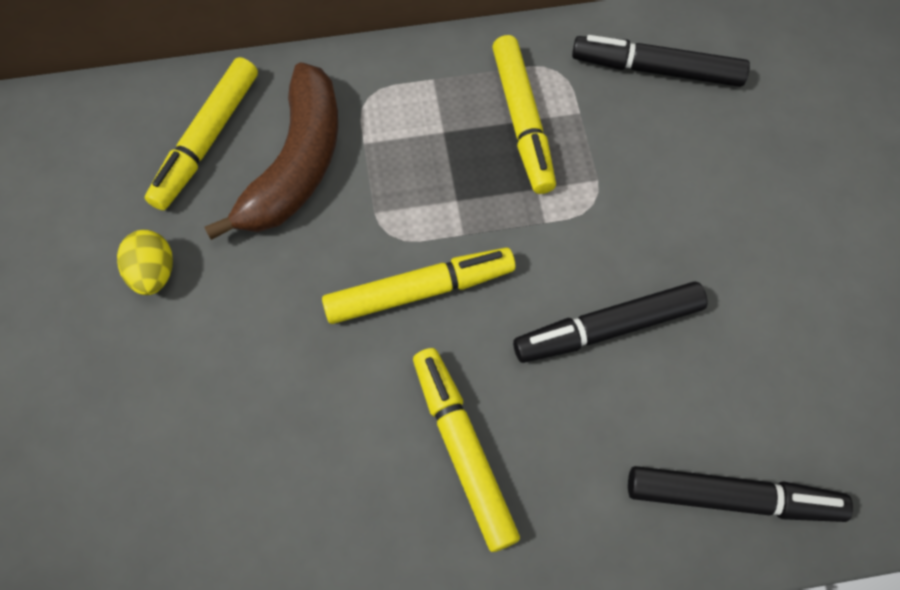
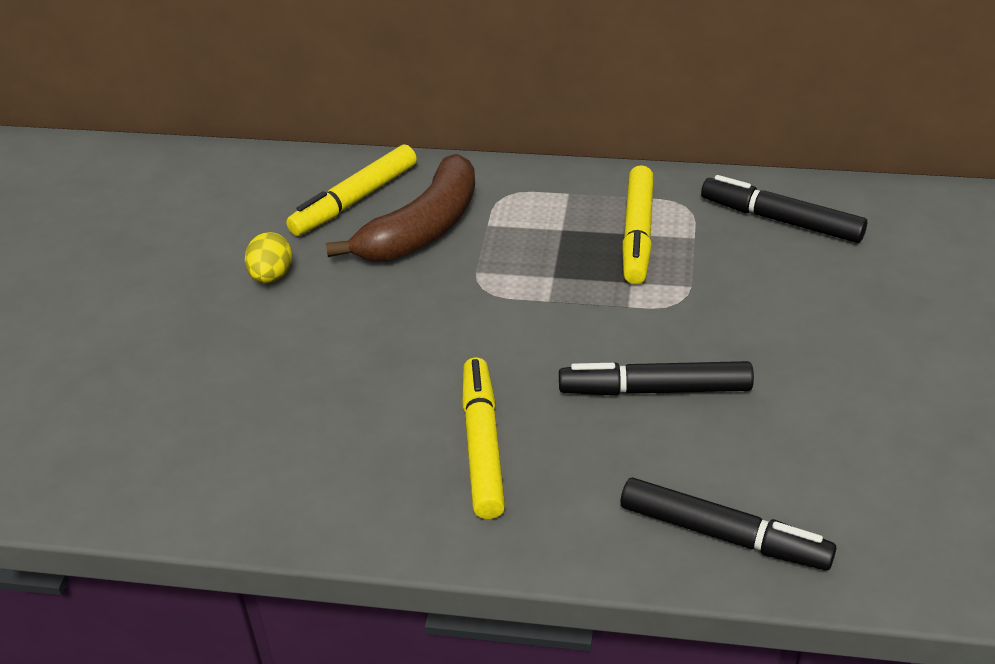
camera: 20 degrees right, 25 degrees down
(418, 291) = (491, 330): yellow marker -> none

